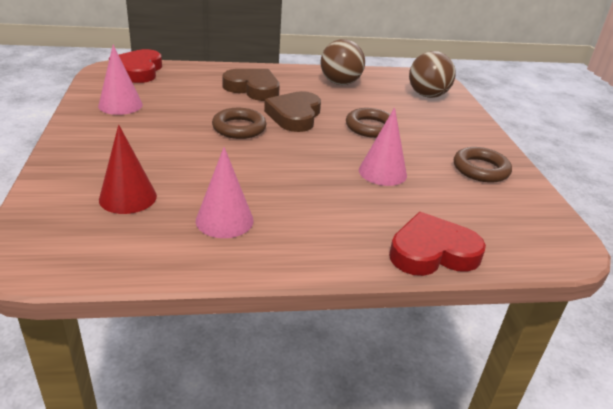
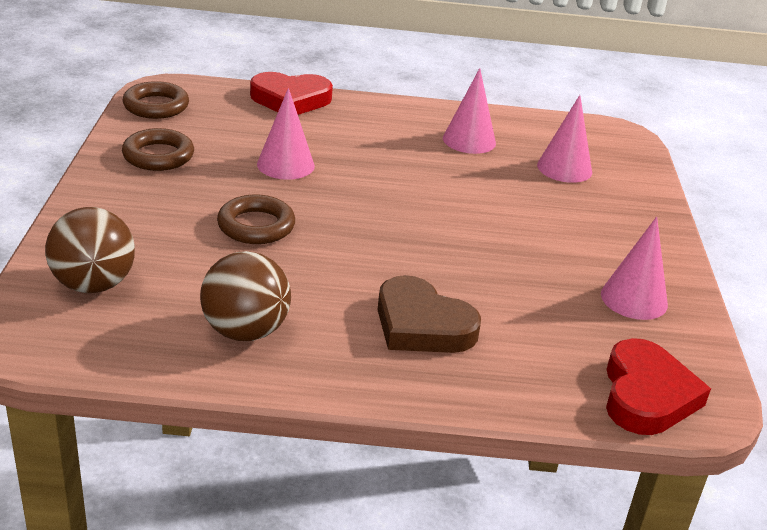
camera: 170 degrees left, 0 degrees up
(128, 197) = (564, 168): red cone -> pink cone
(239, 128) = (451, 241): brown ring -> brown ring (156, 106)
(294, 116) = (364, 256): brown heart -> none

